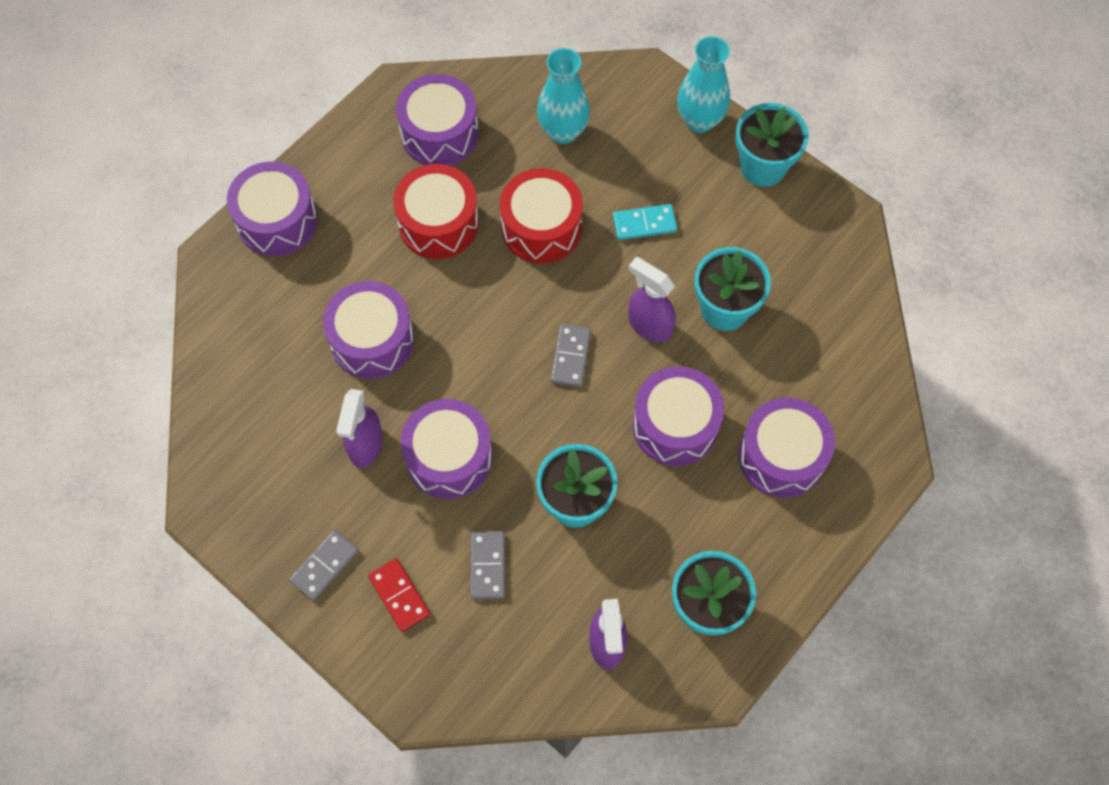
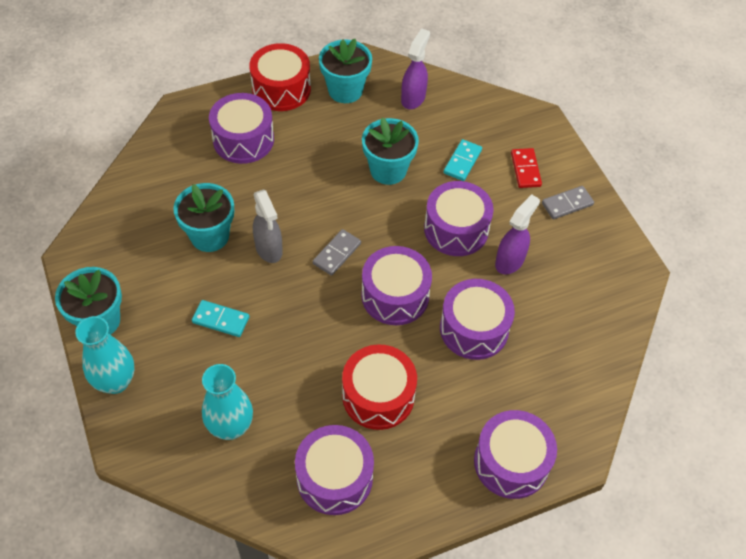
camera: 155 degrees left, 10 degrees down
(487, 566) = (462, 162): grey domino -> turquoise domino
(541, 227) = (300, 354): red drum -> red drum (281, 89)
(649, 325) = (269, 249): purple spray bottle -> grey spray bottle
(675, 425) = (296, 183): purple drum -> purple drum (395, 296)

